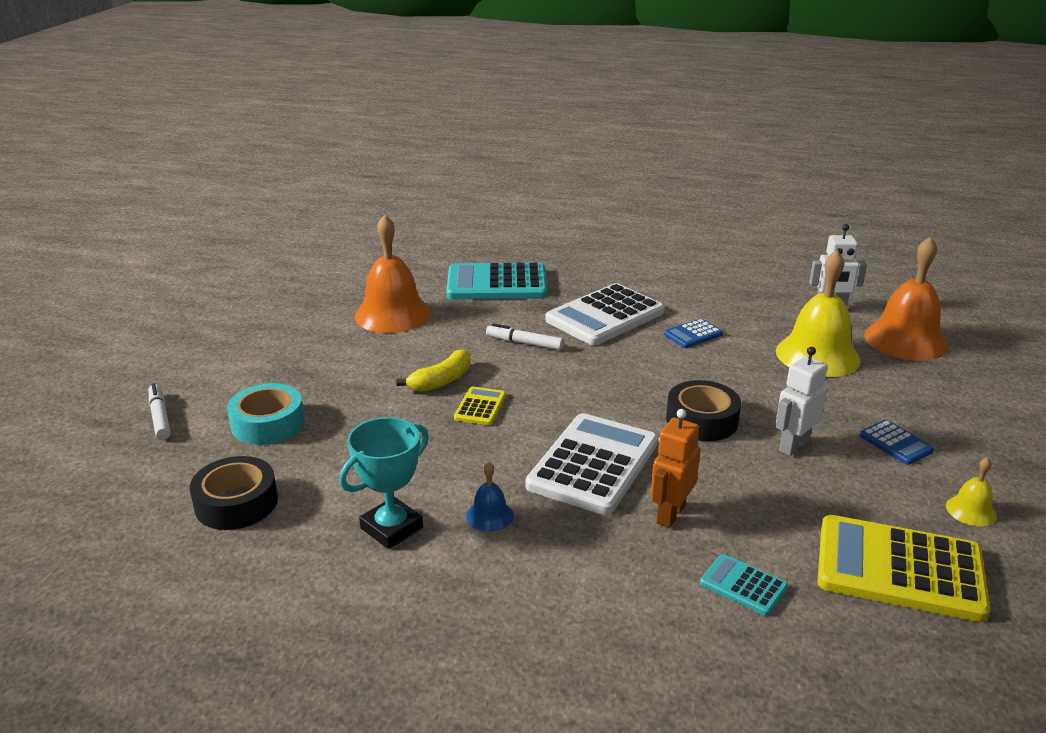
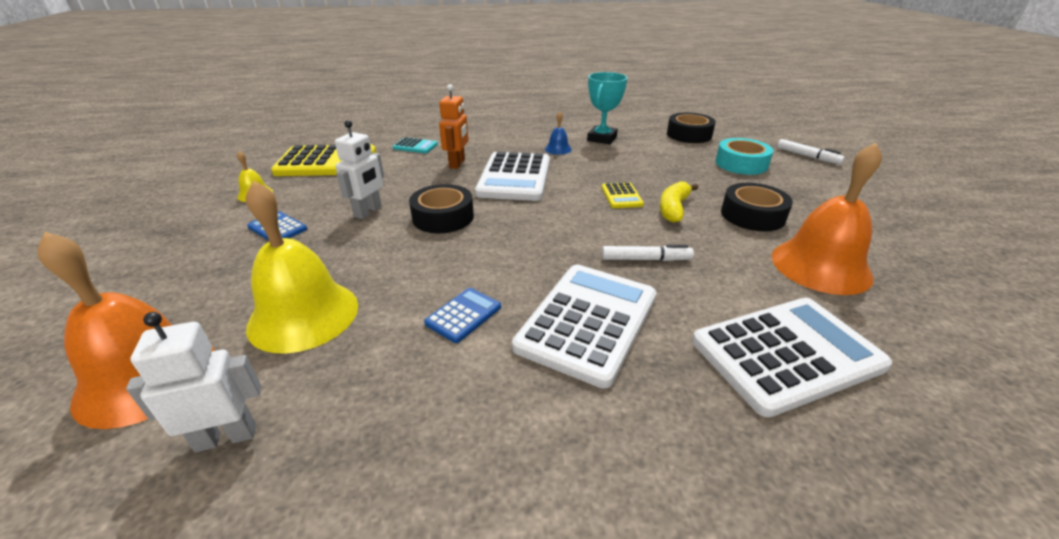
camera: 160 degrees right, 5 degrees up
(374, 359) = (752, 215): none -> black tape
(496, 284) = (786, 354): turquoise calculator -> white calculator

